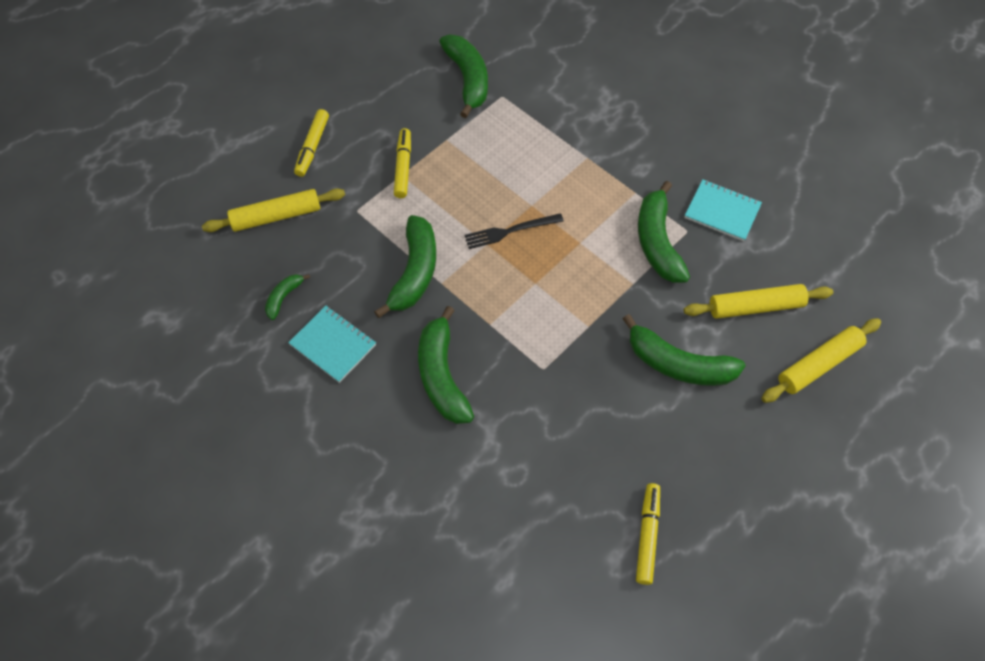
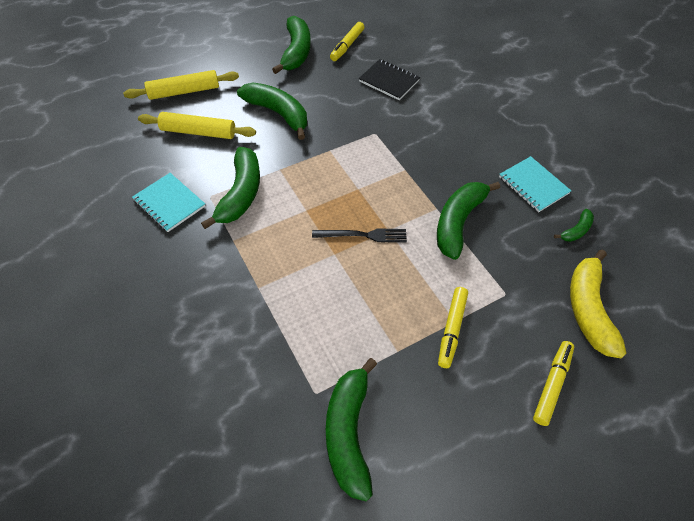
camera: 165 degrees left, 5 degrees down
(276, 216) = (588, 309): yellow rolling pin -> yellow banana
(442, 375) = (450, 146): green banana -> green banana (296, 52)
(556, 473) = (389, 81): none -> black notebook

